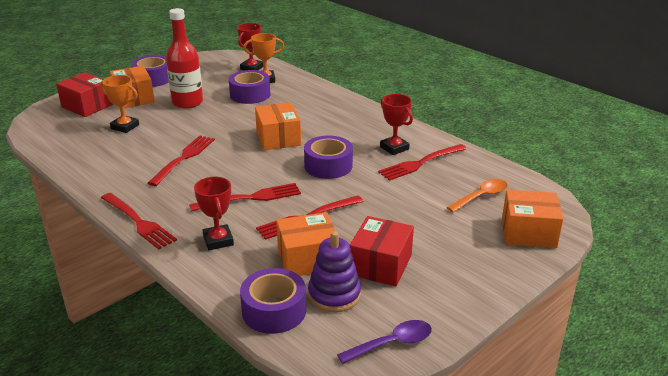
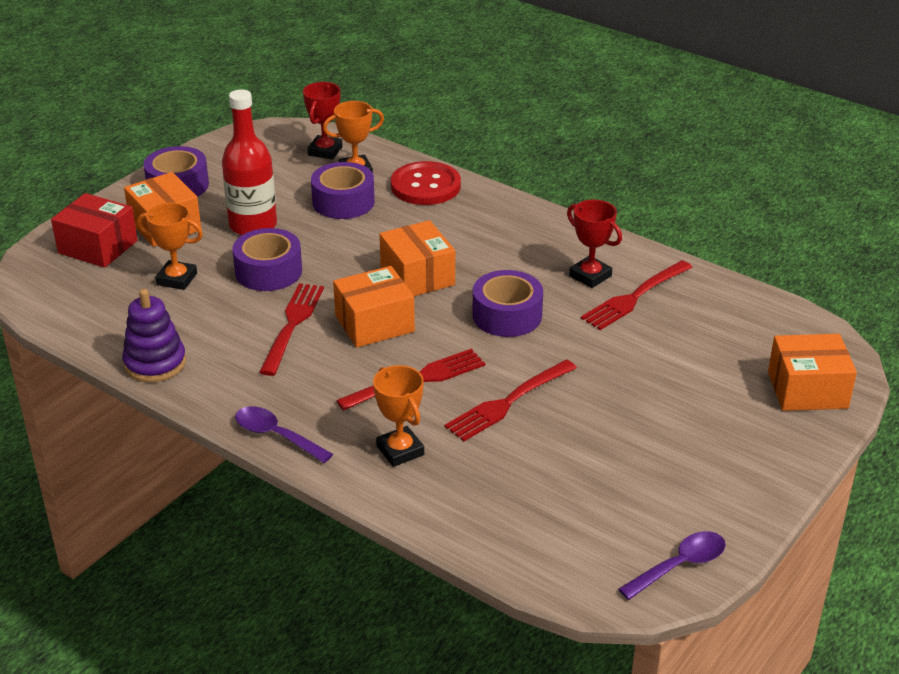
camera: 10 degrees left, 5 degrees up
(139, 222) = (276, 436): red fork -> purple spoon
(218, 240) = (400, 450): red trophy -> orange trophy
(274, 310) = (516, 541): purple tape -> purple tape (268, 271)
(306, 90) = (425, 186): none -> red button
(307, 259) = (532, 463): orange box -> orange box (374, 324)
(334, 295) = (585, 510): purple stacking toy -> purple stacking toy (155, 363)
(380, 265) = (630, 460): red box -> none
(481, 196) = (732, 342): orange spoon -> none

